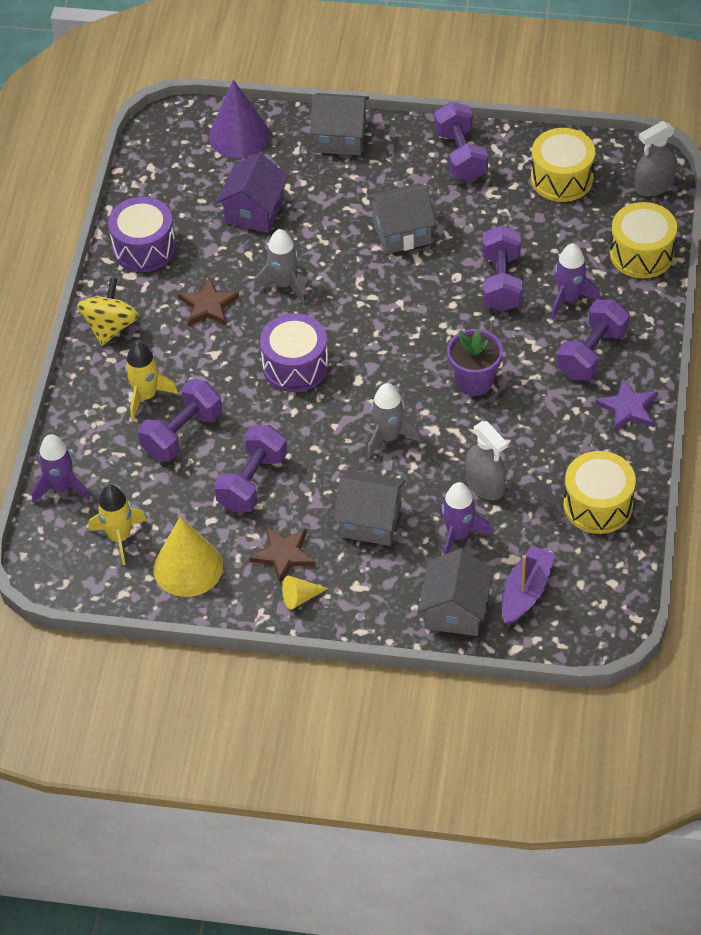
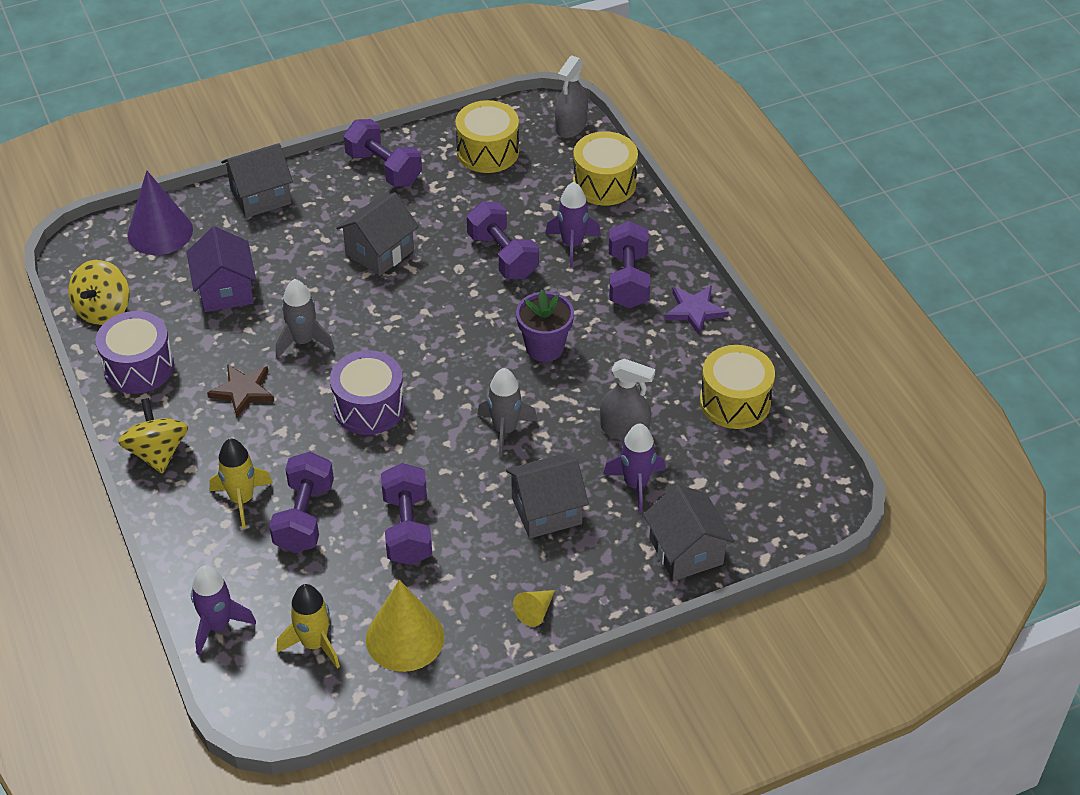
camera: 35 degrees left, 5 degrees down
(150, 185) = (103, 310): none -> yellow spinning top
(283, 555) = (489, 580): brown star -> none
(526, 592) = (734, 504): purple boat -> none

